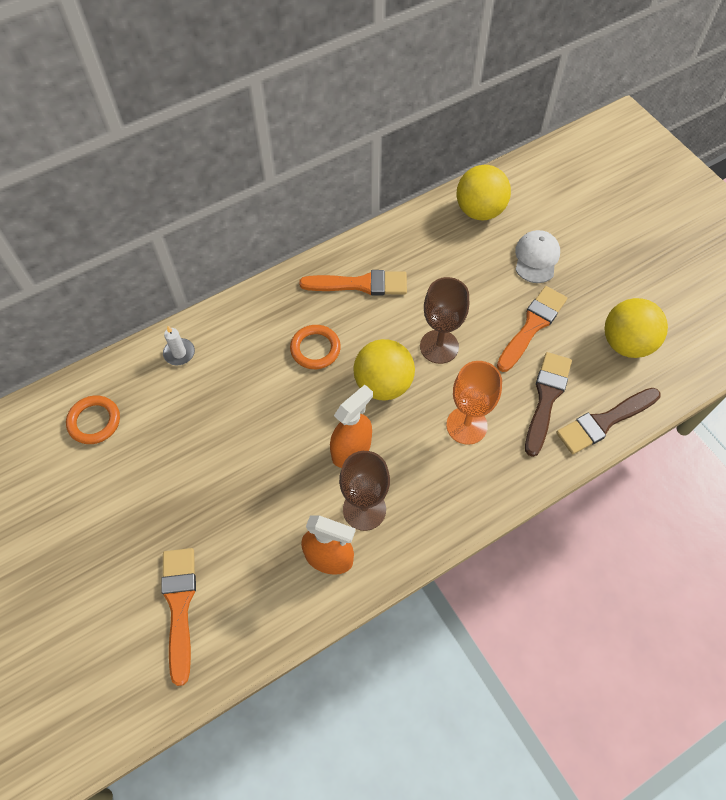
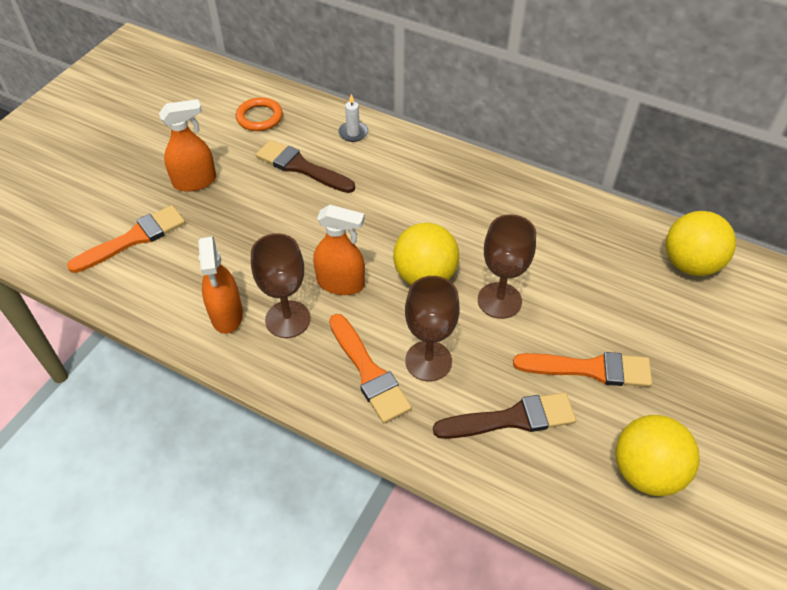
camera: 60 degrees right, 10 degrees down
(141, 518) = (195, 181): none -> orange spray bottle
(315, 349) = (423, 212): orange ring -> none
(360, 284) = (517, 212): orange brush -> orange brush (369, 372)
(466, 425) = (428, 361): orange goblet -> brown goblet
(536, 258) = (679, 337): white cap -> none
(604, 421) = (525, 488): brown brush -> brown brush (301, 167)

